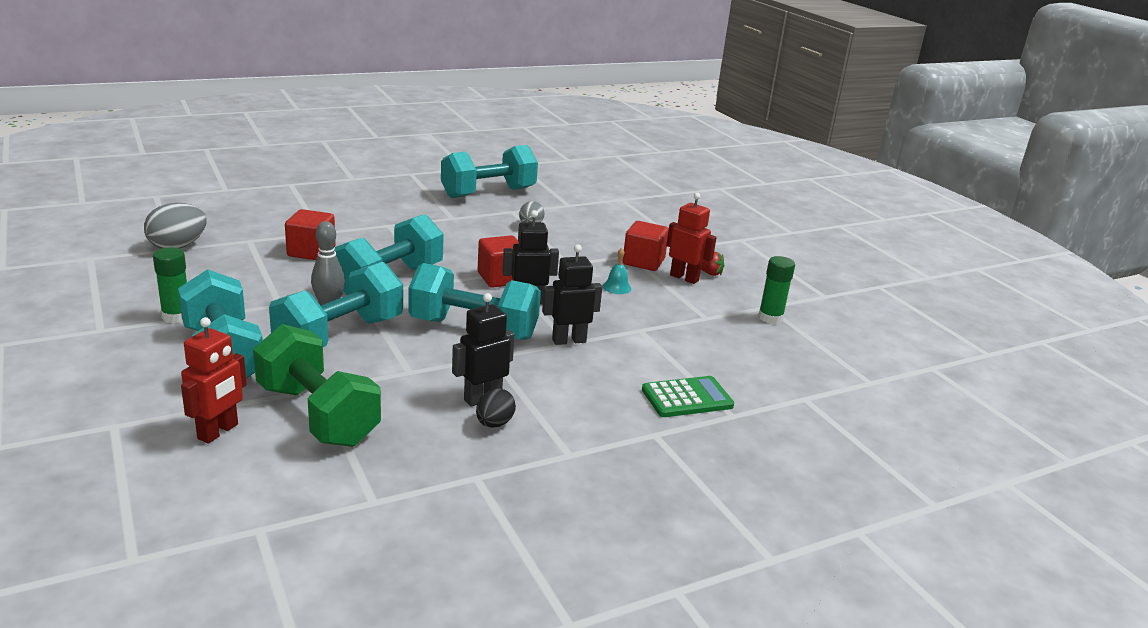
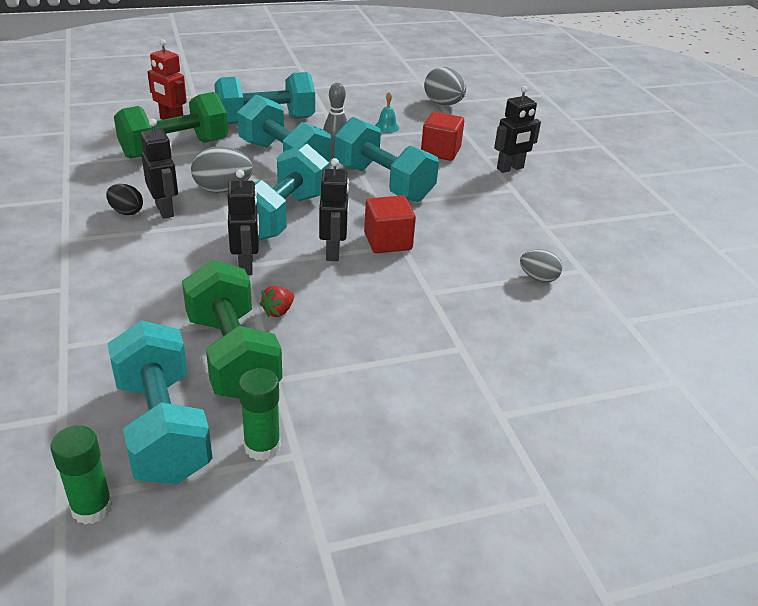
camera: 100 degrees right, 10 degrees up
(176, 316) = (326, 106): green glue stick -> green glue stick (92, 508)
(346, 223) = (510, 168): none -> black robot
(424, 367) = (223, 189): none -> grey egg
(488, 193) = (637, 258): turquoise dumbbell -> turquoise dumbbell (163, 427)
(616, 287) = (364, 319): turquoise bell -> turquoise bell (387, 127)
(643, 262) = (440, 356): red cube -> none
(684, 278) = (391, 386): red robot -> none
(687, 398) = (109, 321): green calculator -> none
(692, 336) = (232, 356): none -> green dumbbell
(709, 273) = (406, 417): red strawberry -> red strawberry (278, 311)

